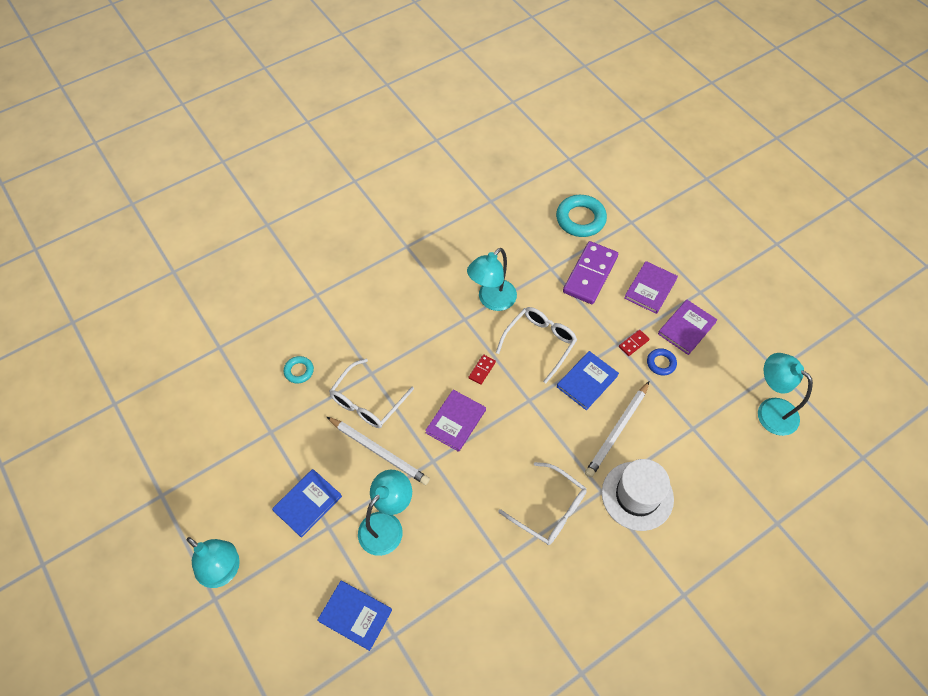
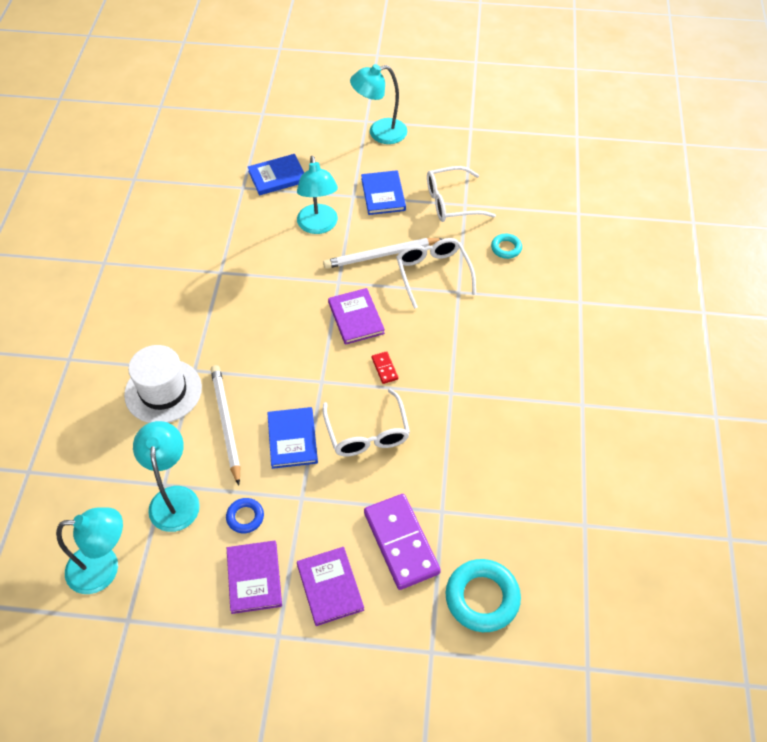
camera: 130 degrees right, 5 degrees down
(492, 300) = (451, 429): turquoise lamp -> turquoise lamp (174, 498)
(549, 510) = (220, 325): white glasses -> white glasses (451, 202)
(633, 343) = (288, 512): red domino -> none

